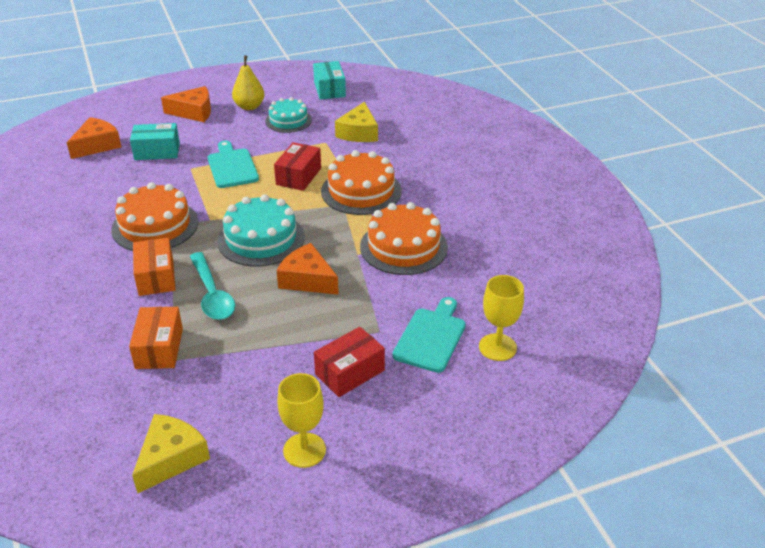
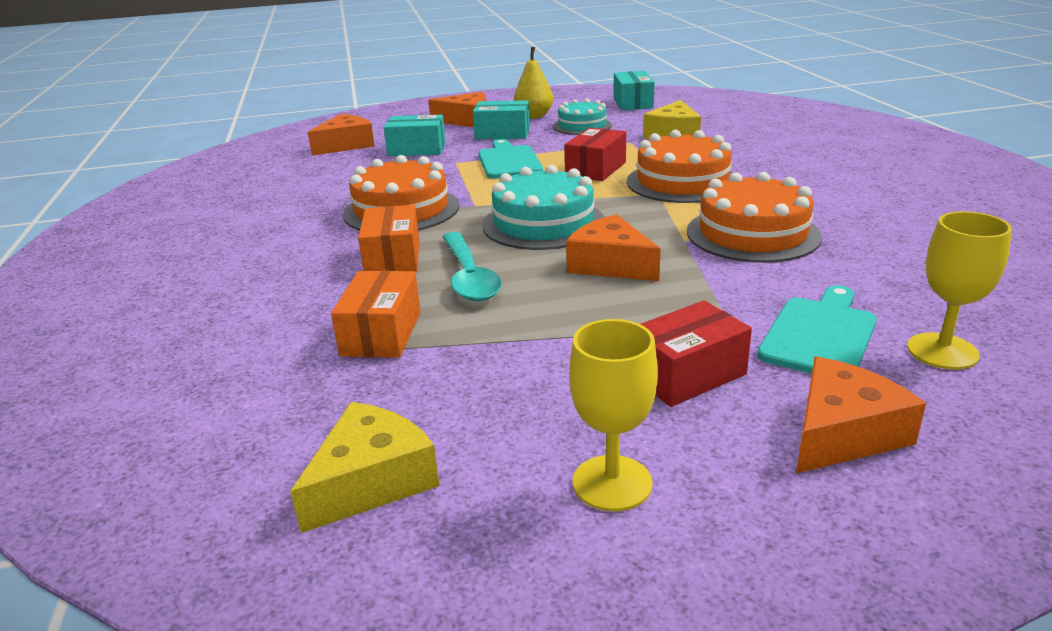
camera: 10 degrees right, 10 degrees down
(225, 130) = (502, 133): none -> turquoise box
(430, 409) = (842, 433): none -> orange cheese

